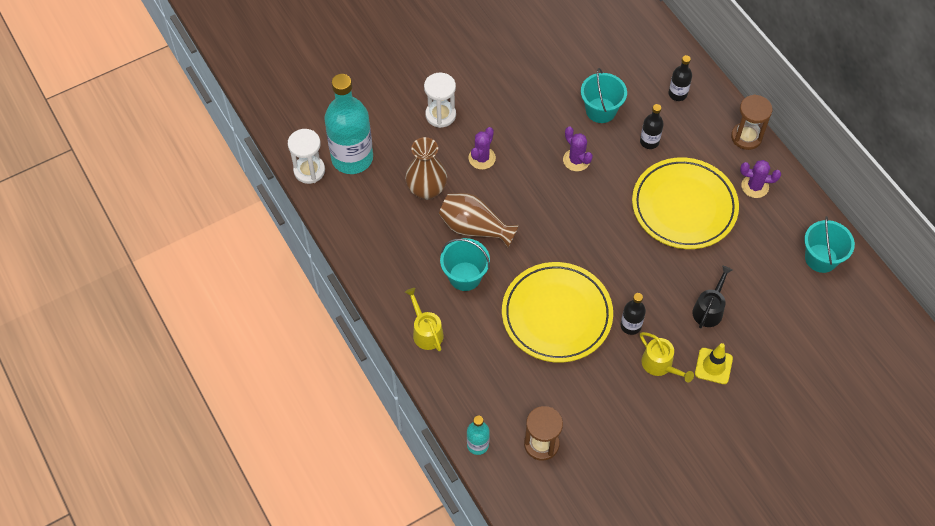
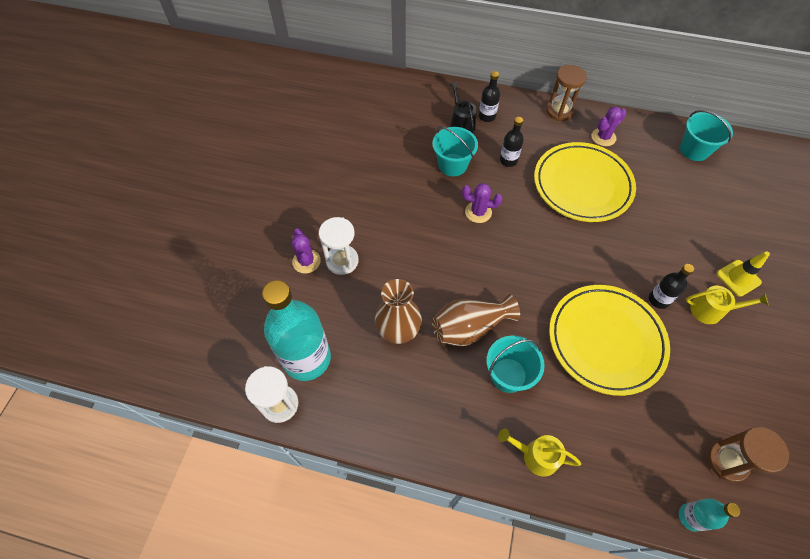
camera: 45 degrees left, 0 degrees up
(482, 158) = (411, 268): purple cactus -> purple cactus (306, 261)
(709, 309) = (685, 241): black watering can -> black watering can (461, 123)

